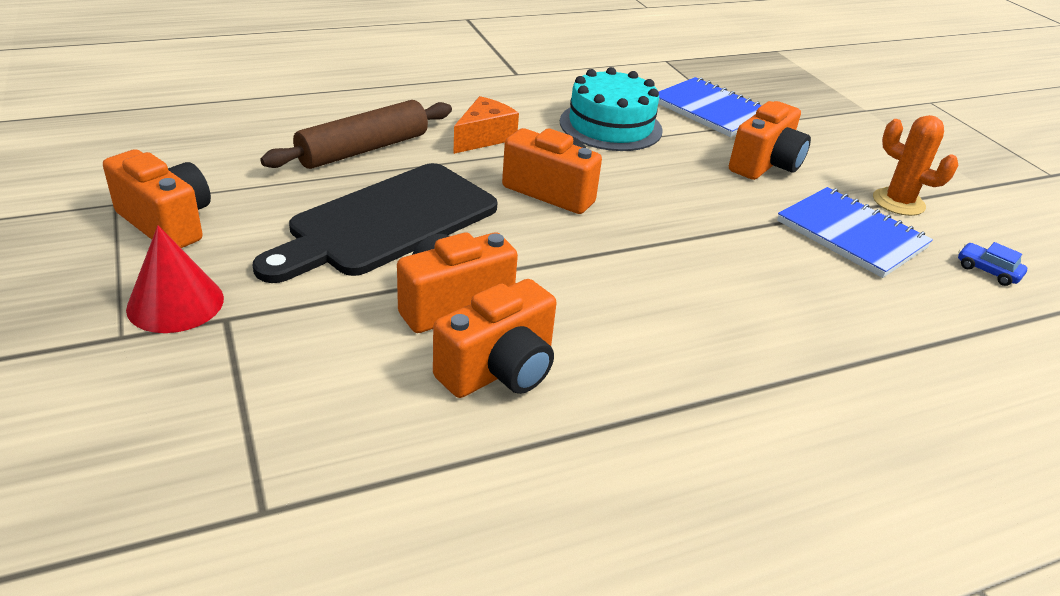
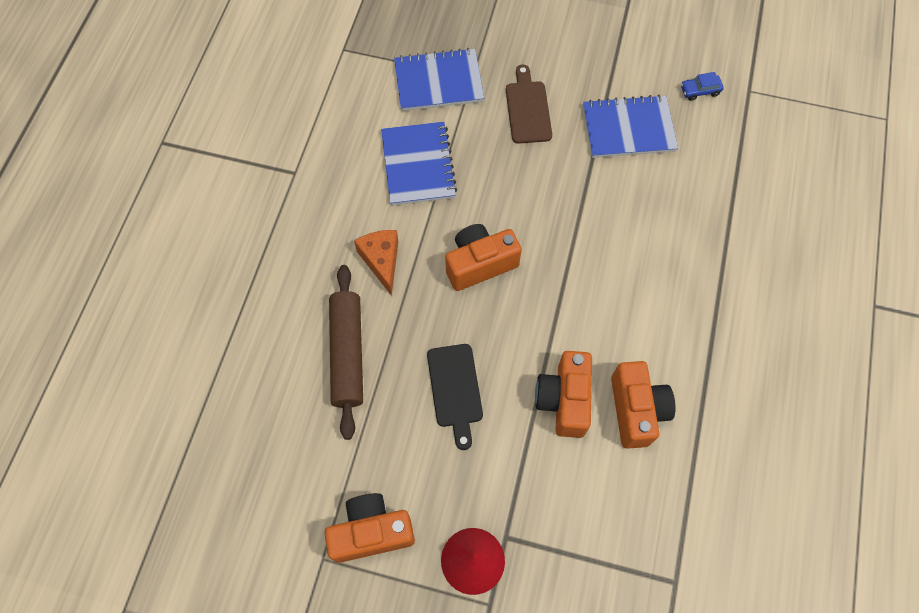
camera: 50 degrees left, 30 degrees up
(386, 222) = (455, 390): black cutting board -> black cutting board, size x0.56
(610, 126) = (418, 165): turquoise cake -> blue notebook
(765, 164) = (527, 109): orange camera -> brown cutting board
(898, 202) = (614, 71): orange cactus -> none

